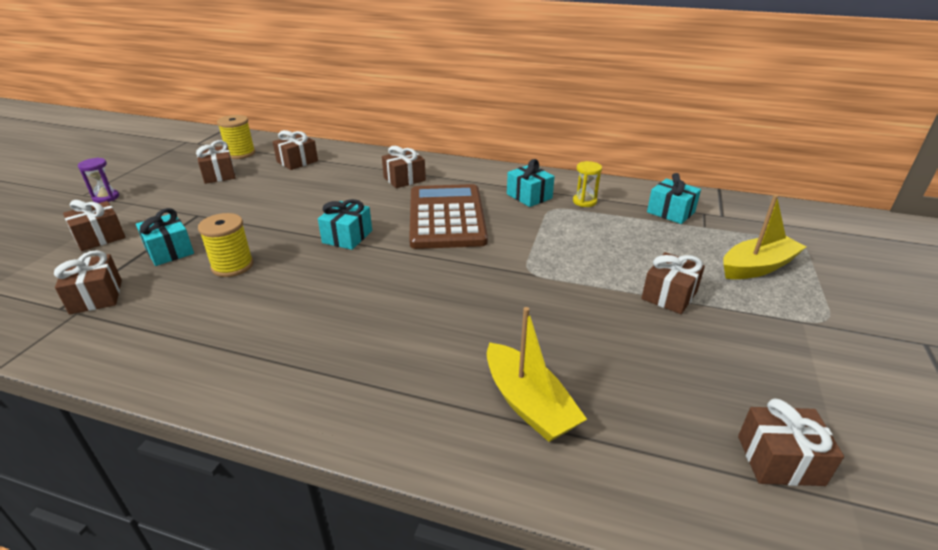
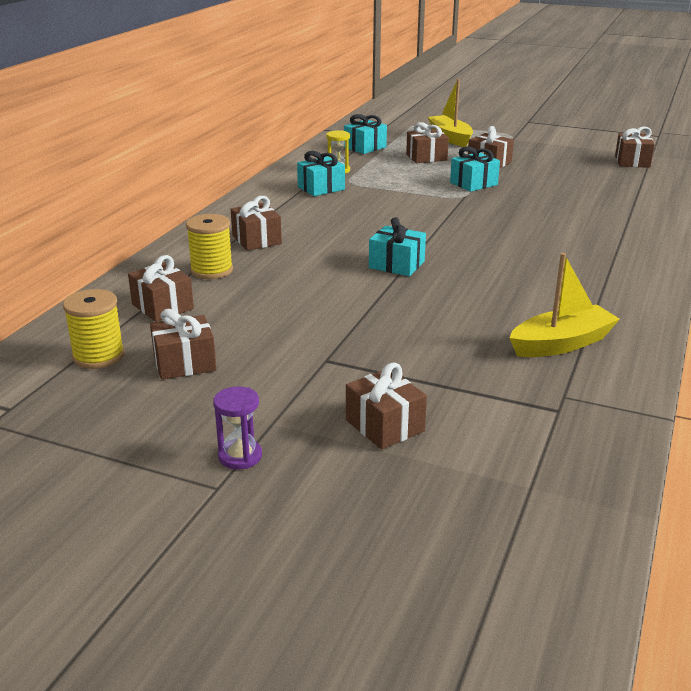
camera: 85 degrees left, 5 degrees down
(96, 296) = (531, 391): brown gift -> brown gift (426, 157)
(169, 251) = (425, 363): turquoise gift -> turquoise gift (473, 184)
(232, 266) = (458, 319): yellow spool -> yellow spool (211, 270)
(446, 217) = (359, 222): brown calculator -> none
(528, 404) = (616, 206): yellow boat -> yellow boat (561, 344)

